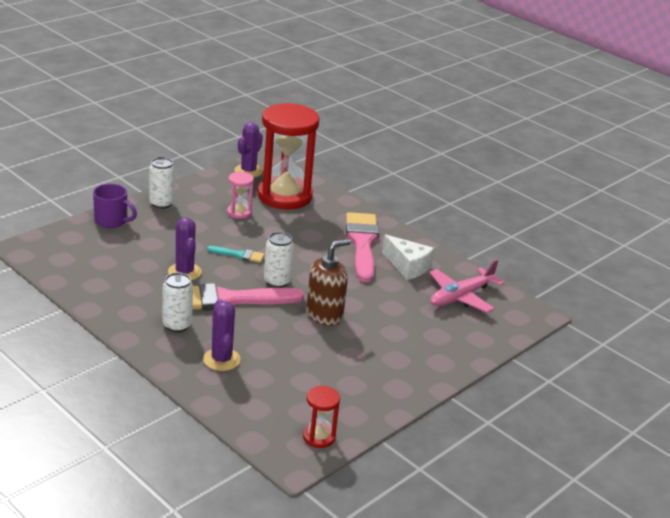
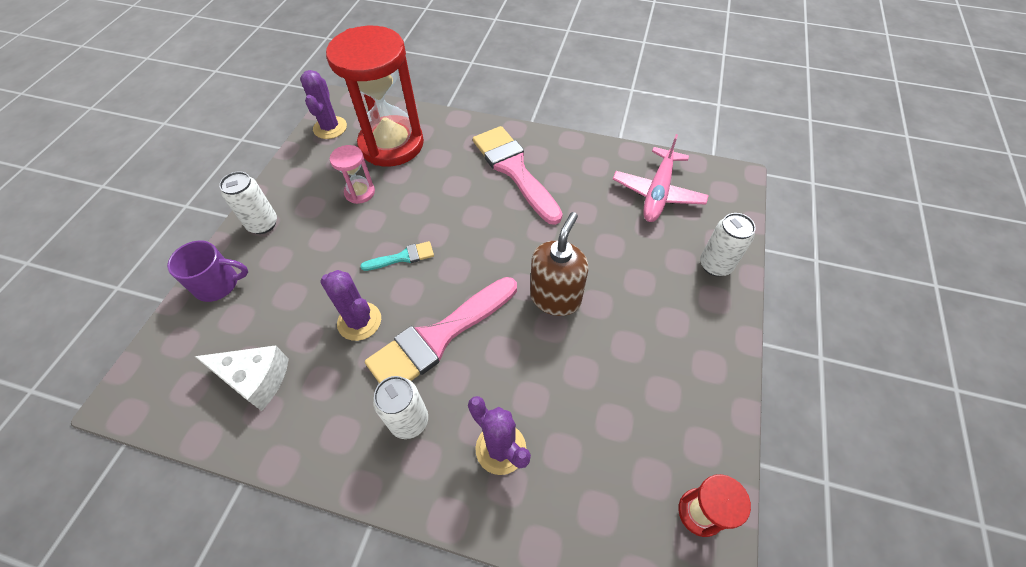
camera: 25 degrees left, 25 degrees up
(277, 282) = (471, 276): white can -> white can (715, 265)
(407, 266) = (579, 178): white cheese -> white cheese (255, 379)

